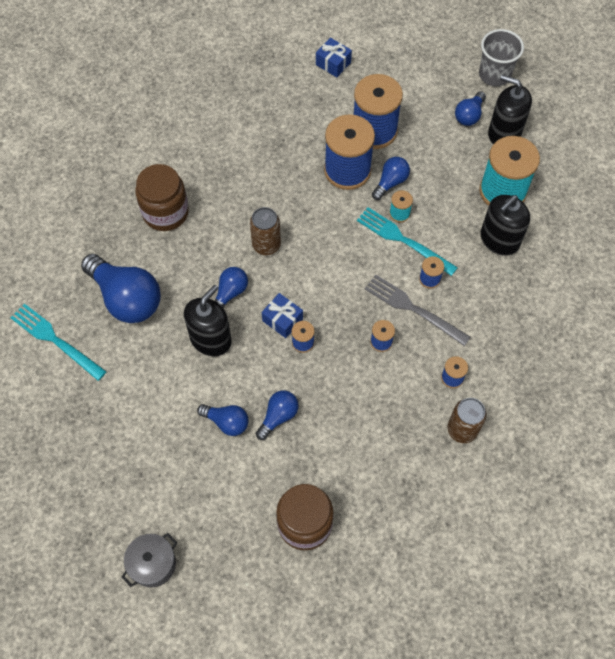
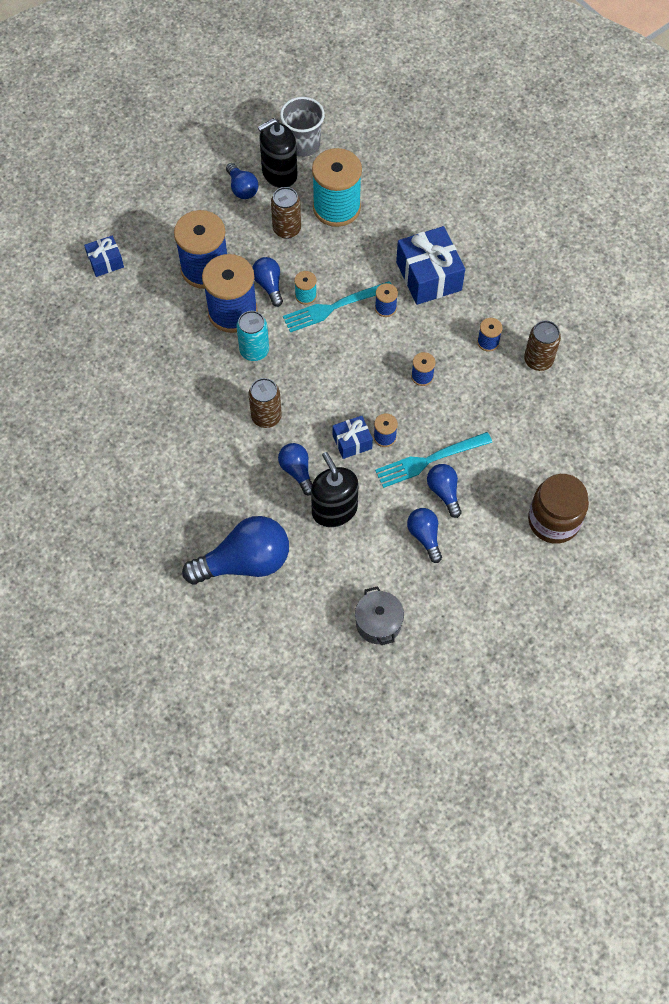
camera: 60 degrees left, 0 degrees up
(55, 340) = (250, 645): turquoise fork -> turquoise fork (429, 460)
(153, 564) = (523, 659): grey pot -> grey pot (378, 623)
(165, 212) = (172, 484): brown jar -> none
(226, 422) = (424, 536): blue light bulb -> blue light bulb turned 75 degrees counterclockwise
(322, 204) = (254, 350): none -> turquoise can
(413, 309) = (406, 336): grey fork -> none
(454, 167) = (287, 229): none -> brown can
(486, 296) = (428, 276): none -> blue gift
(494, 74) = (213, 146): grey cup -> grey cup (303, 144)
(499, 240) = (382, 237): black soap dispenser -> none

